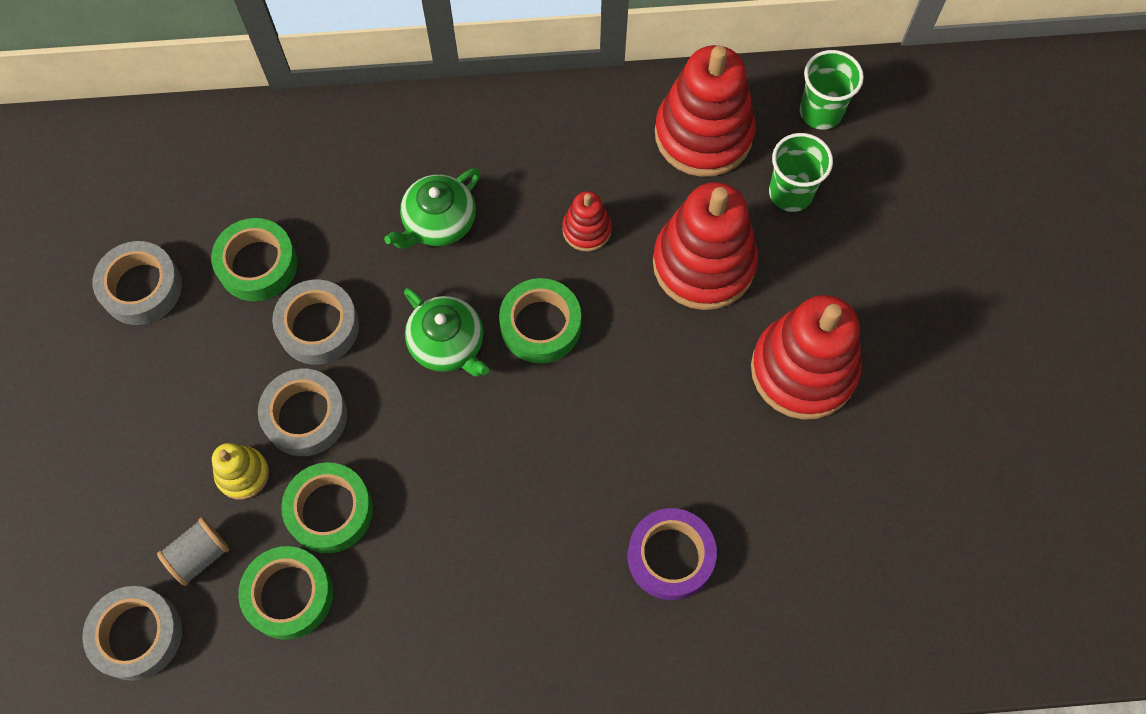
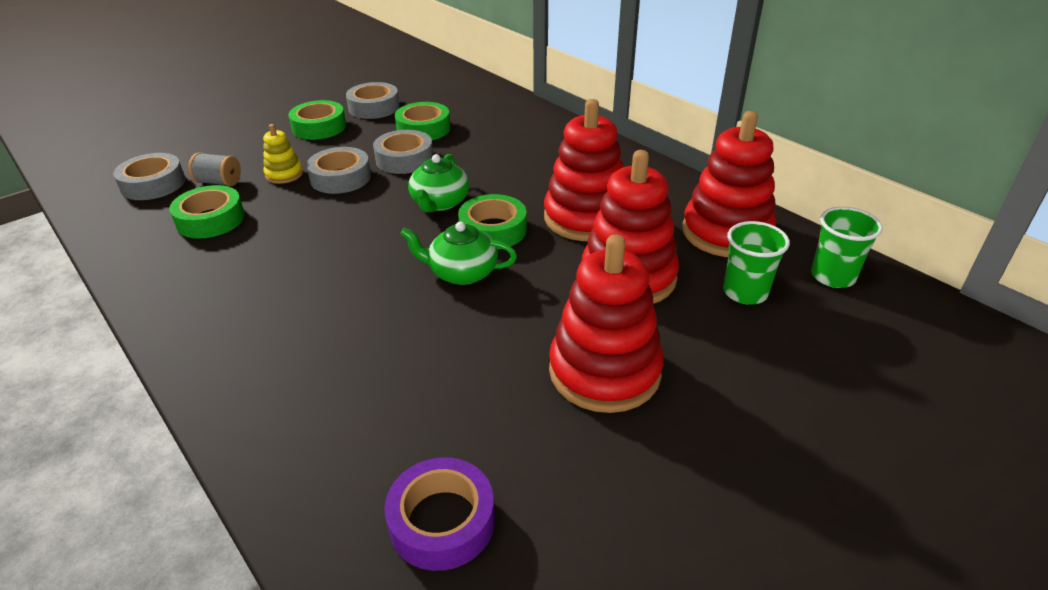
camera: 55 degrees right, 30 degrees down
(330, 511) = (282, 210): green tape -> green tape (319, 127)
(438, 222) = (519, 167): green teapot -> green teapot (462, 272)
(586, 229) = (586, 218): red stacking toy -> red stacking toy, size x2.07
(670, 556) = (360, 372): purple tape -> purple tape (442, 521)

